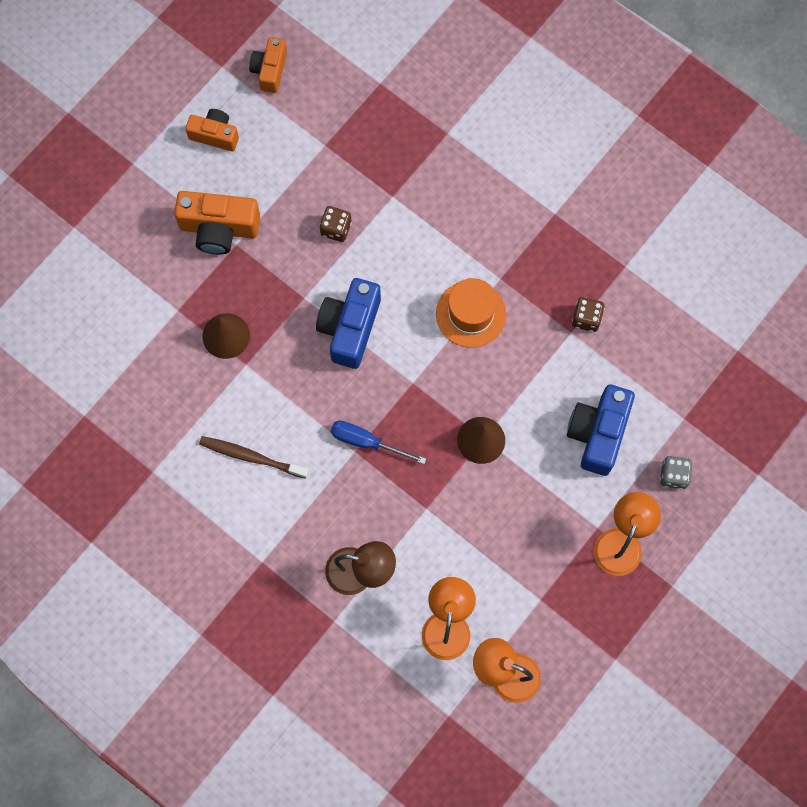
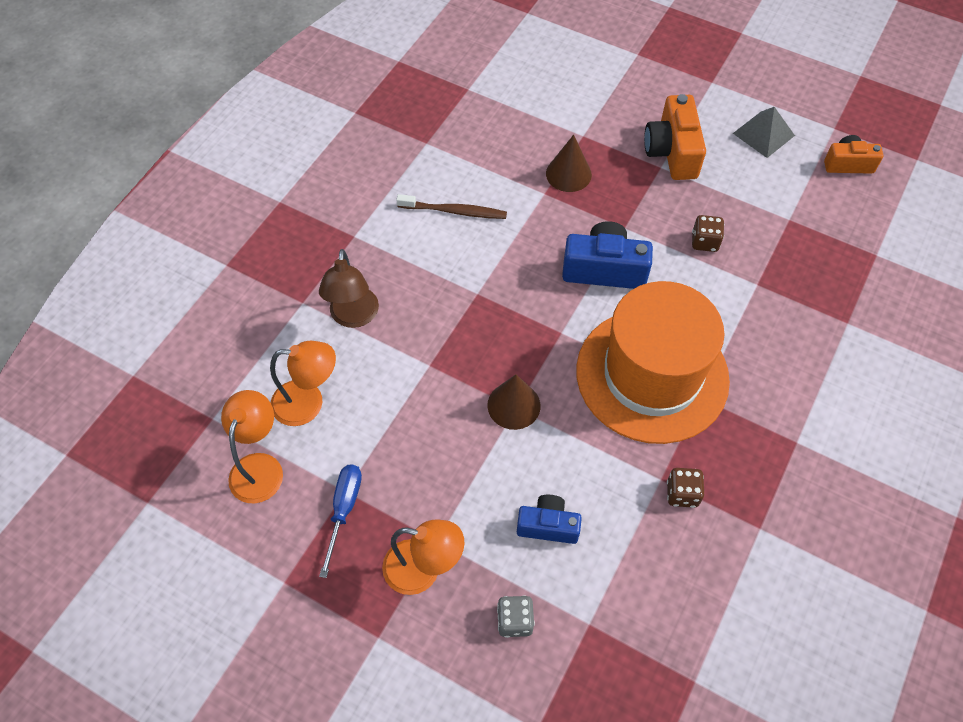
camera: 80 degrees right, 15 degrees down
(215, 135) = (763, 134): orange camera -> grey pyramid
(251, 457) = (455, 211): brown toothbrush -> brown toothbrush turned 90 degrees clockwise
(366, 442) = (489, 302): blue screwdriver -> blue screwdriver (344, 510)
(471, 314) = (652, 375): orange hat -> orange hat, size x1.97
(598, 433) = (548, 526): blue camera -> blue camera, size x0.63

